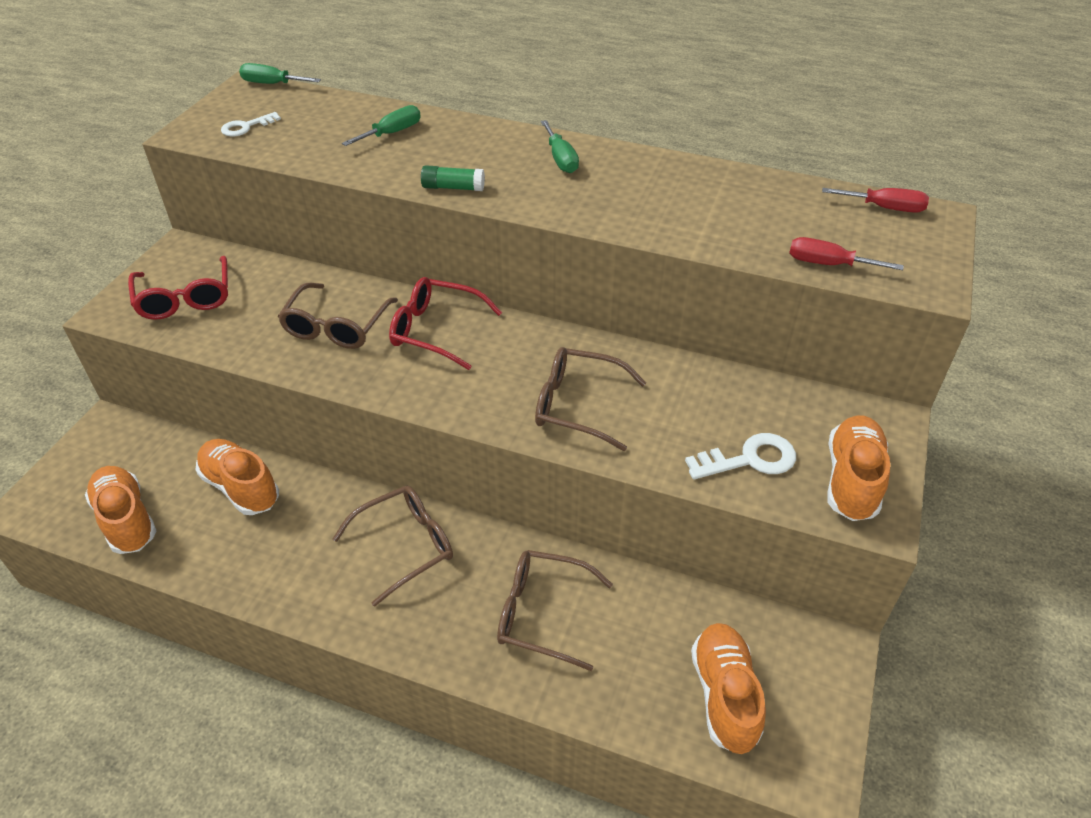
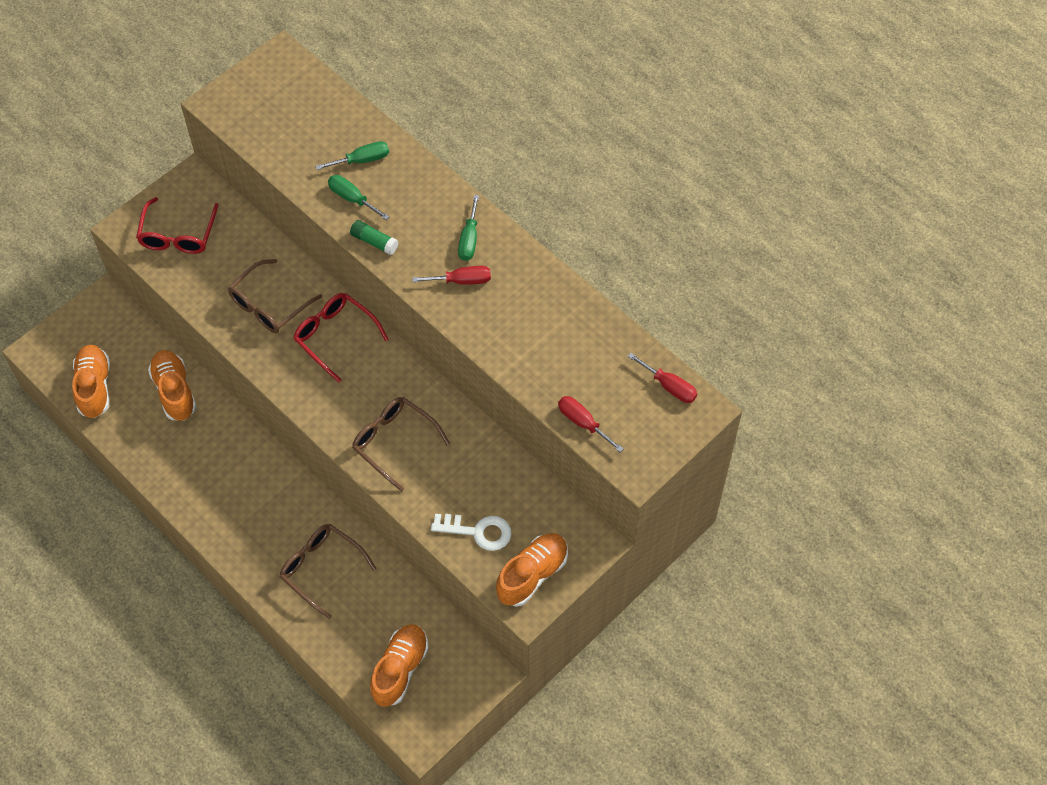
camera: 25 degrees right, 15 degrees up
(246, 127) = (260, 111): white key -> none
(272, 84) = (301, 60): green screwdriver -> green screwdriver (352, 198)
(406, 546) = (261, 483): brown glasses -> none
(580, 191) = (462, 281): none -> red screwdriver

